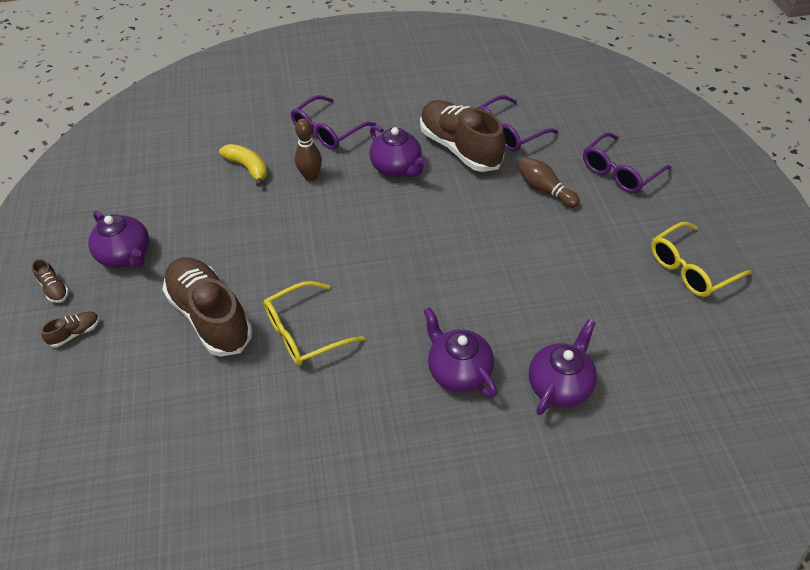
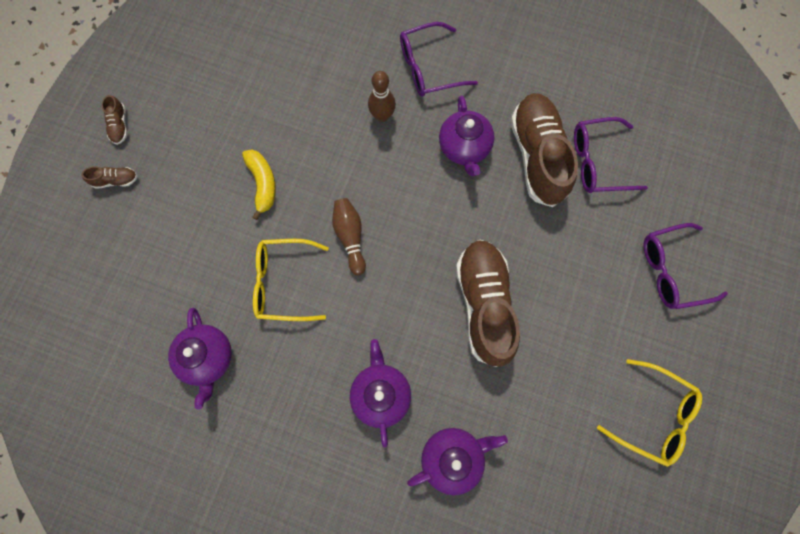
camera: 30 degrees right, 25 degrees up
(126, 256) = (188, 121): purple teapot -> purple teapot (208, 358)
(210, 316) = (221, 223): brown shoe -> brown shoe (484, 304)
(248, 168) = (334, 75): yellow banana -> yellow banana (263, 184)
(544, 189) = (583, 250): brown bowling pin -> brown bowling pin (350, 237)
(690, 268) = (653, 415): yellow glasses -> yellow glasses turned 150 degrees counterclockwise

